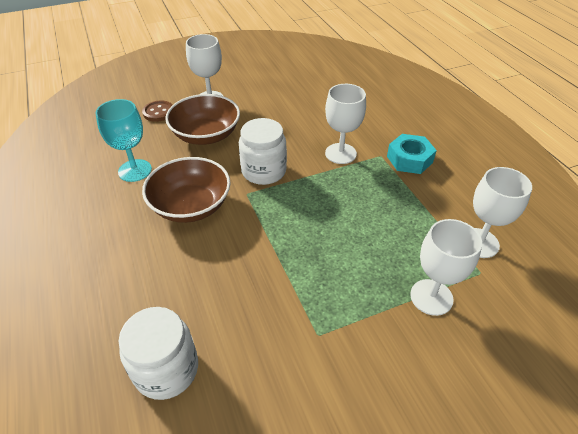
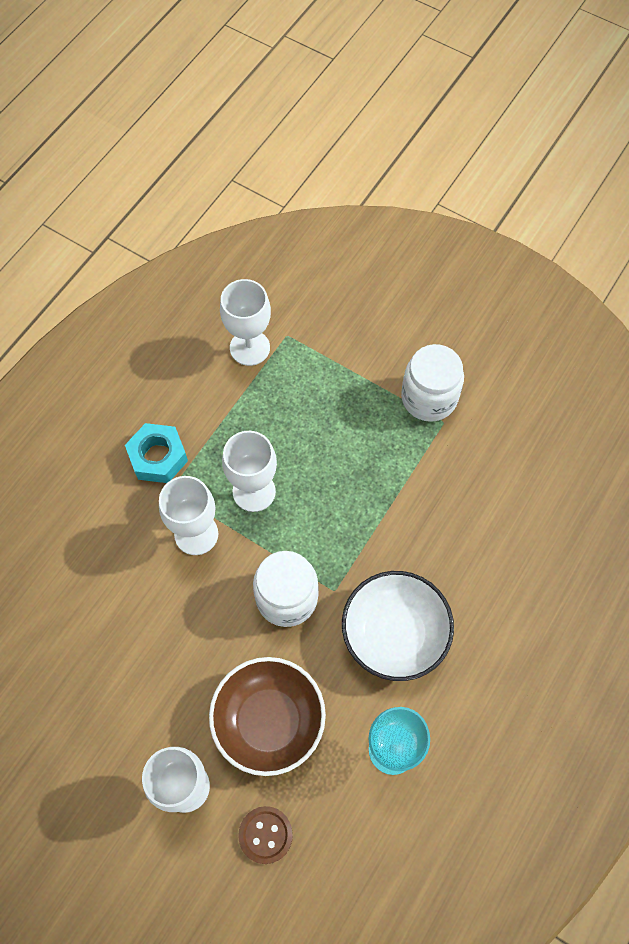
camera: 125 degrees left, 20 degrees up
(166, 369) = (559, 507): white jar -> white jar (429, 398)
(191, 206) = (394, 633): brown bowl -> white bowl
(431, 297) = (343, 360): white goblet -> white goblet (254, 491)

